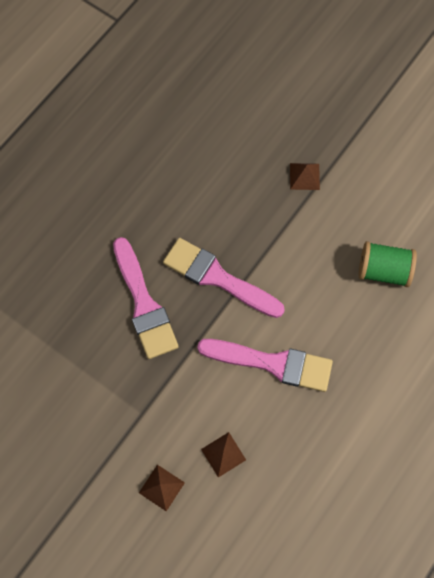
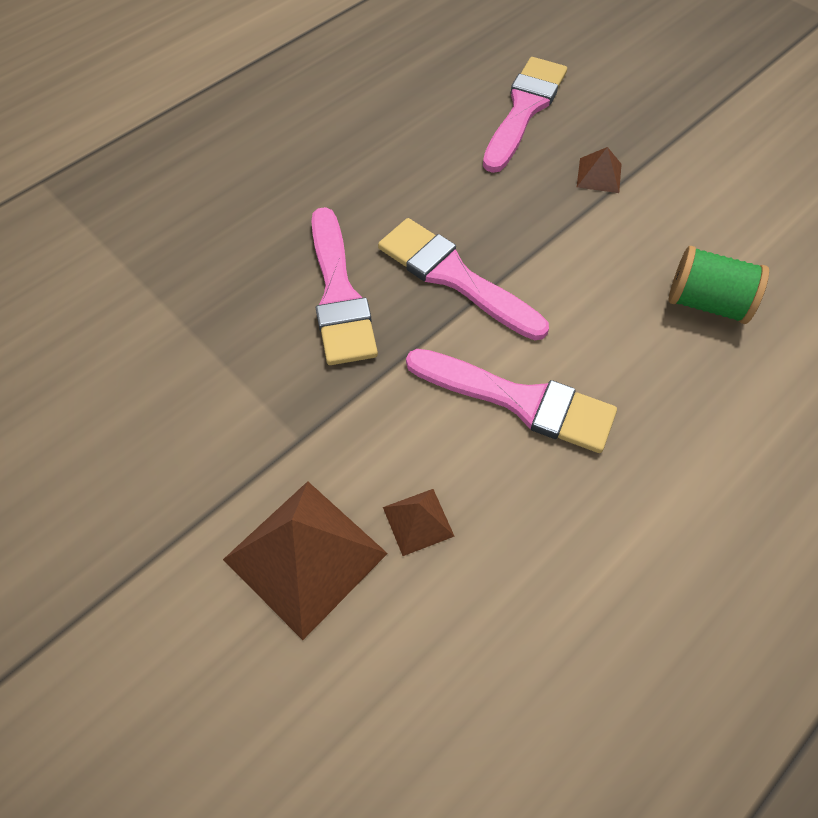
camera: 10 degrees right, 10 degrees down
(161, 487) = (305, 556): brown pyramid -> brown pyramid, size x2.06
(245, 124) = (524, 109): none -> pink brush

